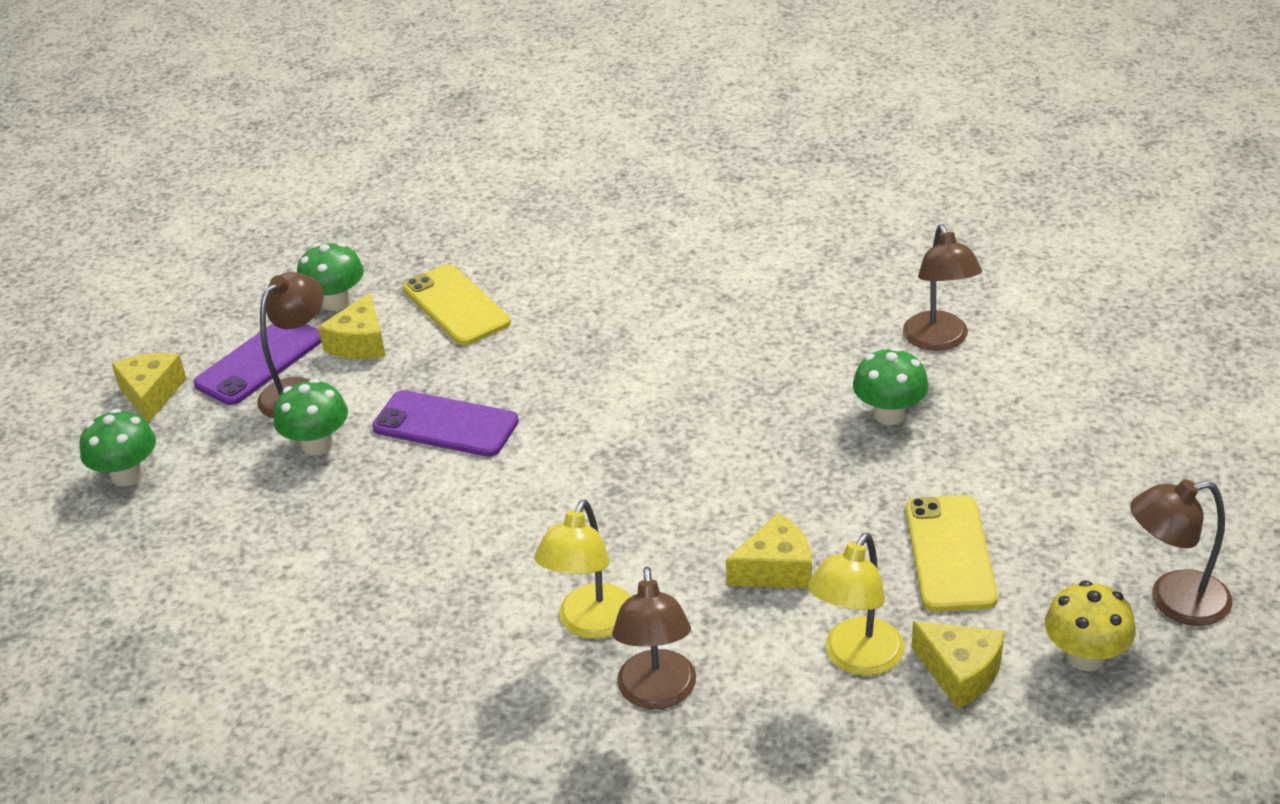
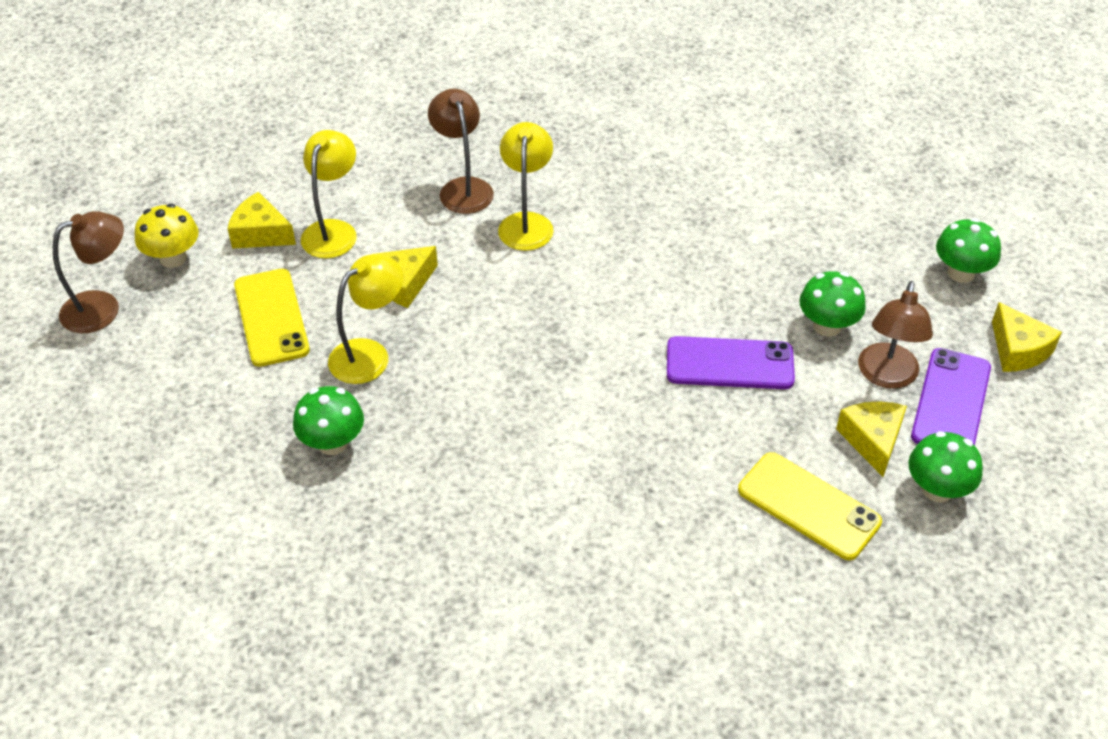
camera: 160 degrees right, 10 degrees up
(835, 493) = (369, 354): none -> yellow lamp
(939, 340) = (291, 544): brown lamp -> none

